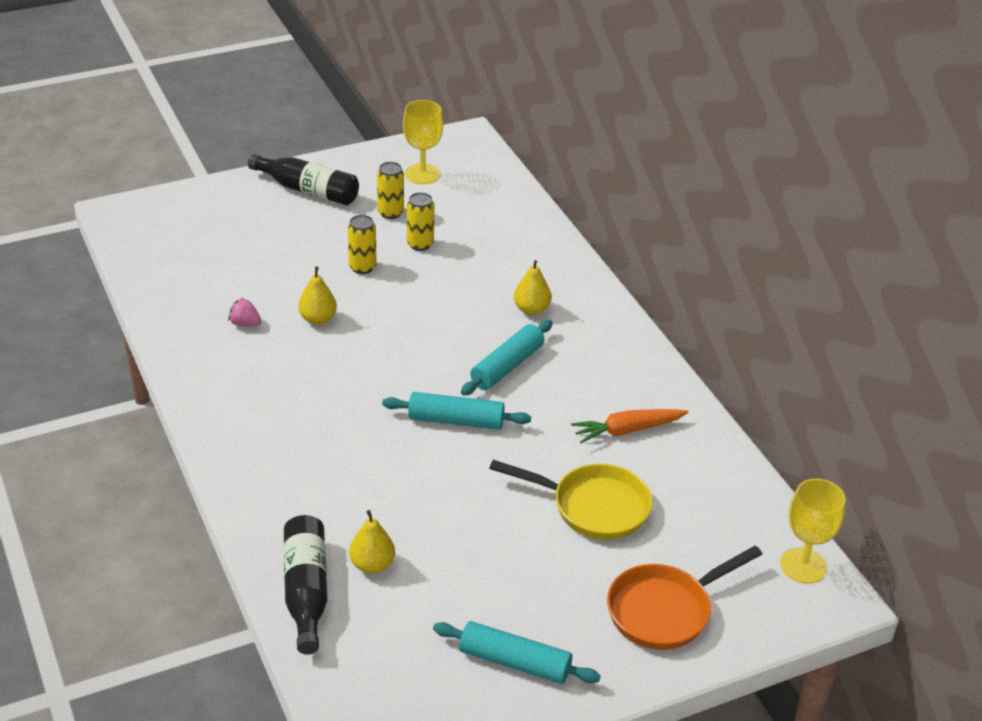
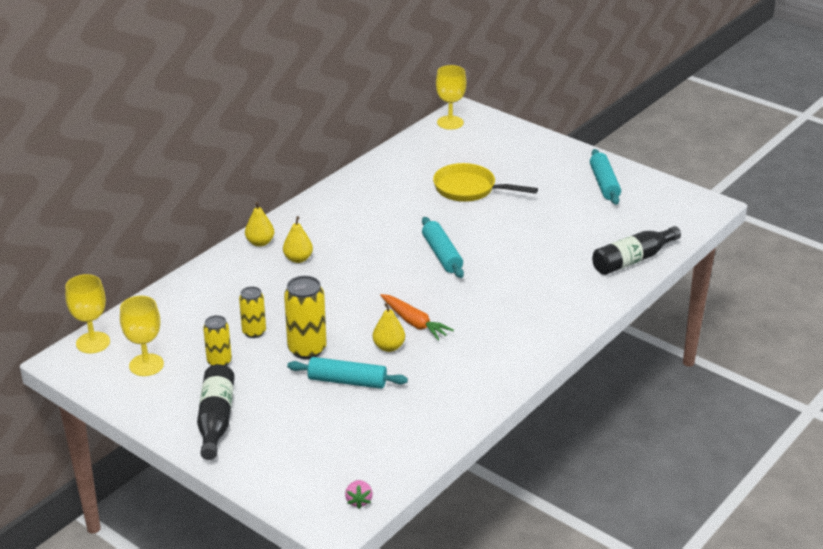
camera: 115 degrees left, 5 degrees down
(245, 324) = (424, 379): pink strawberry -> pink strawberry (359, 501)
(362, 267) = (307, 349): yellow can -> yellow can, size x1.58
(372, 565) = (590, 245): yellow pear -> yellow pear (260, 242)
(483, 155) = (93, 342): none -> yellow goblet
(507, 366) = (370, 251): turquoise rolling pin -> turquoise rolling pin (347, 381)
(593, 507) = (469, 189): yellow pan -> yellow pan turned 60 degrees counterclockwise
(627, 430) = (392, 194): orange carrot -> orange carrot (414, 322)
(665, 610) = (523, 152): orange pan -> none

